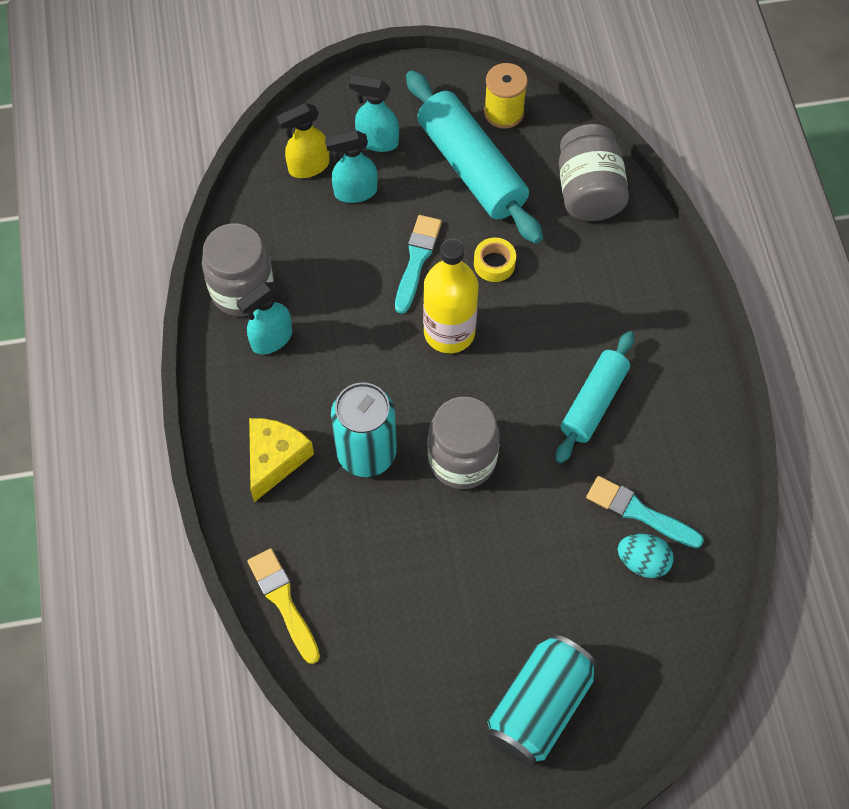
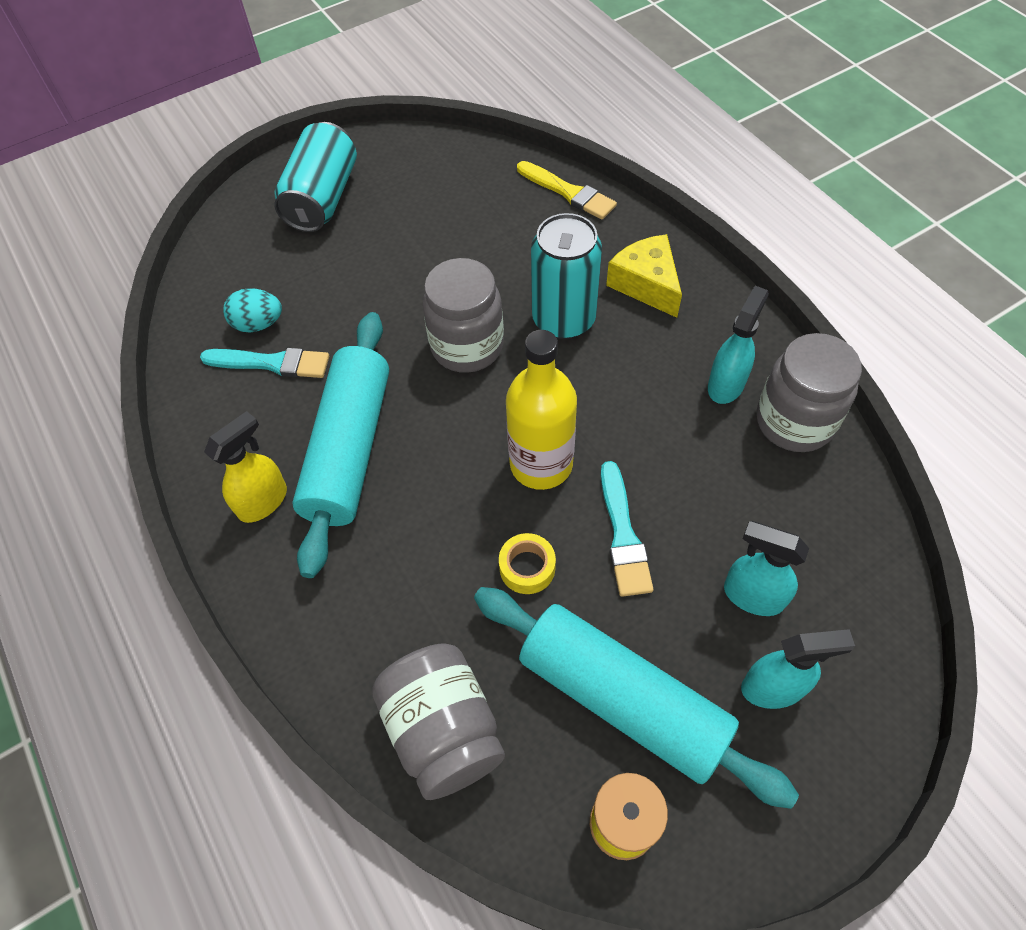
camera: 160 degrees right, 5 degrees down
(275, 459) = (646, 284): yellow cheese -> yellow cheese turned 150 degrees clockwise
(308, 166) = (834, 607): yellow spray bottle -> yellow spray bottle (263, 501)
(355, 192) = (752, 596): turquoise spray bottle -> turquoise spray bottle turned 120 degrees counterclockwise
(594, 402) = (349, 449): turquoise rolling pin -> turquoise rolling pin, size x1.57

